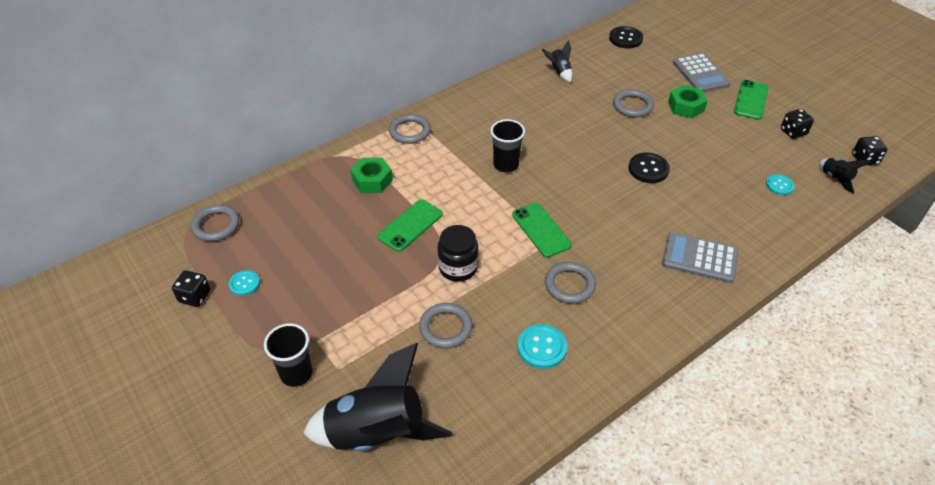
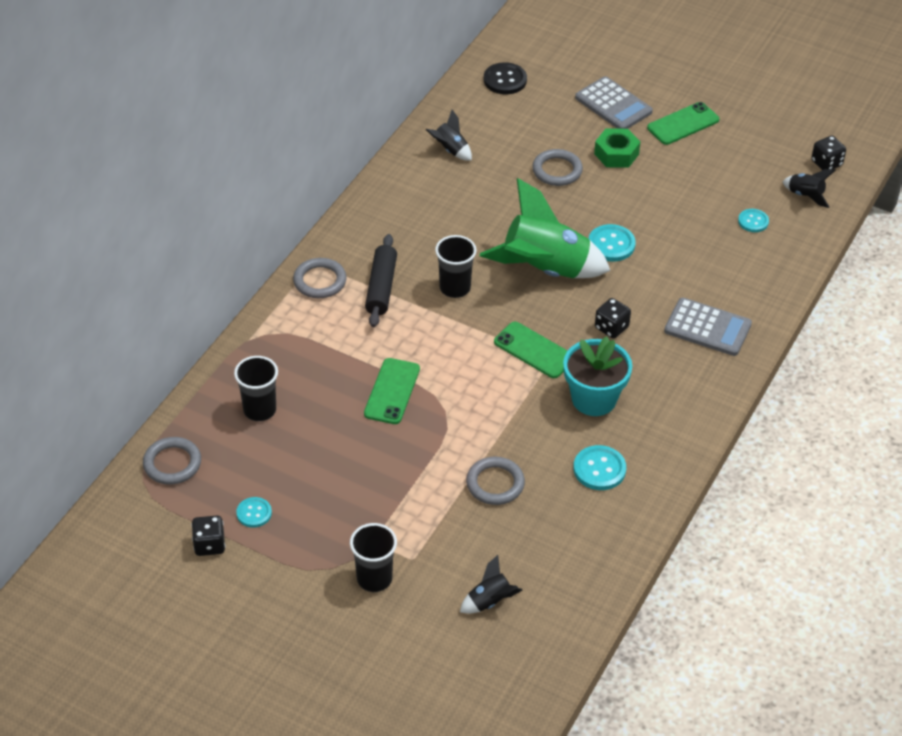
camera: 25 degrees left, 0 degrees up
(304, 207) = (259, 410): none -> black cup
(372, 180) = (315, 354): green nut -> none
(377, 433) = (489, 601): black rocket -> black rocket, size x0.45
(451, 148) = (381, 287): none -> black rolling pin
(458, 268) = (471, 419): black jar -> none
(569, 285) = (594, 399): grey ring -> turquoise flower pot
(584, 172) = (544, 270): none -> green rocket
(648, 169) = (611, 244): black button -> turquoise button
(699, 258) = (707, 328): grey calculator -> grey calculator turned 150 degrees counterclockwise
(751, 100) = (683, 124): green phone -> green phone turned 60 degrees clockwise
(793, 132) = (743, 152): black dice -> black dice (611, 327)

